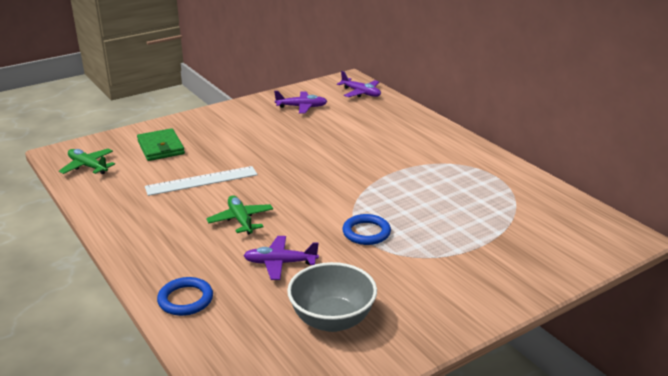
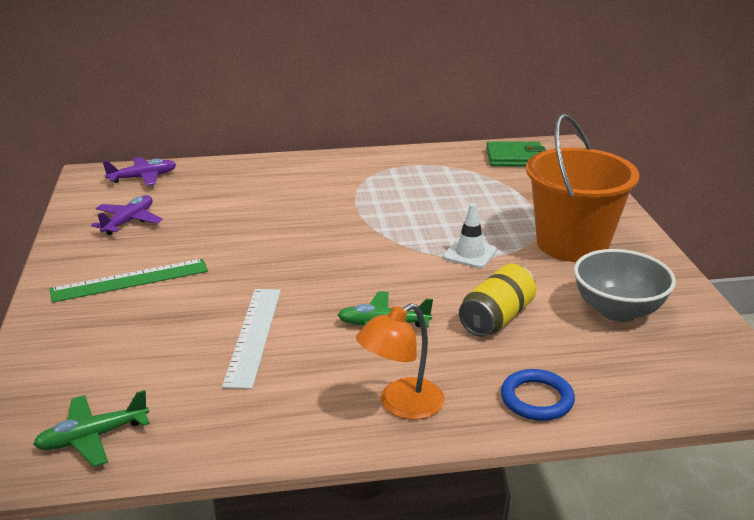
camera: 65 degrees left, 0 degrees up
(154, 248) = (401, 405): none -> orange lamp
(161, 147) = (111, 353): green wallet -> green wallet (515, 158)
(235, 129) = (130, 280): none -> green ruler
(280, 263) = (497, 318): purple plane -> yellow can
(366, 232) = (470, 254): blue ring -> white traffic cone
(428, 278) = (572, 244): none -> orange bucket

